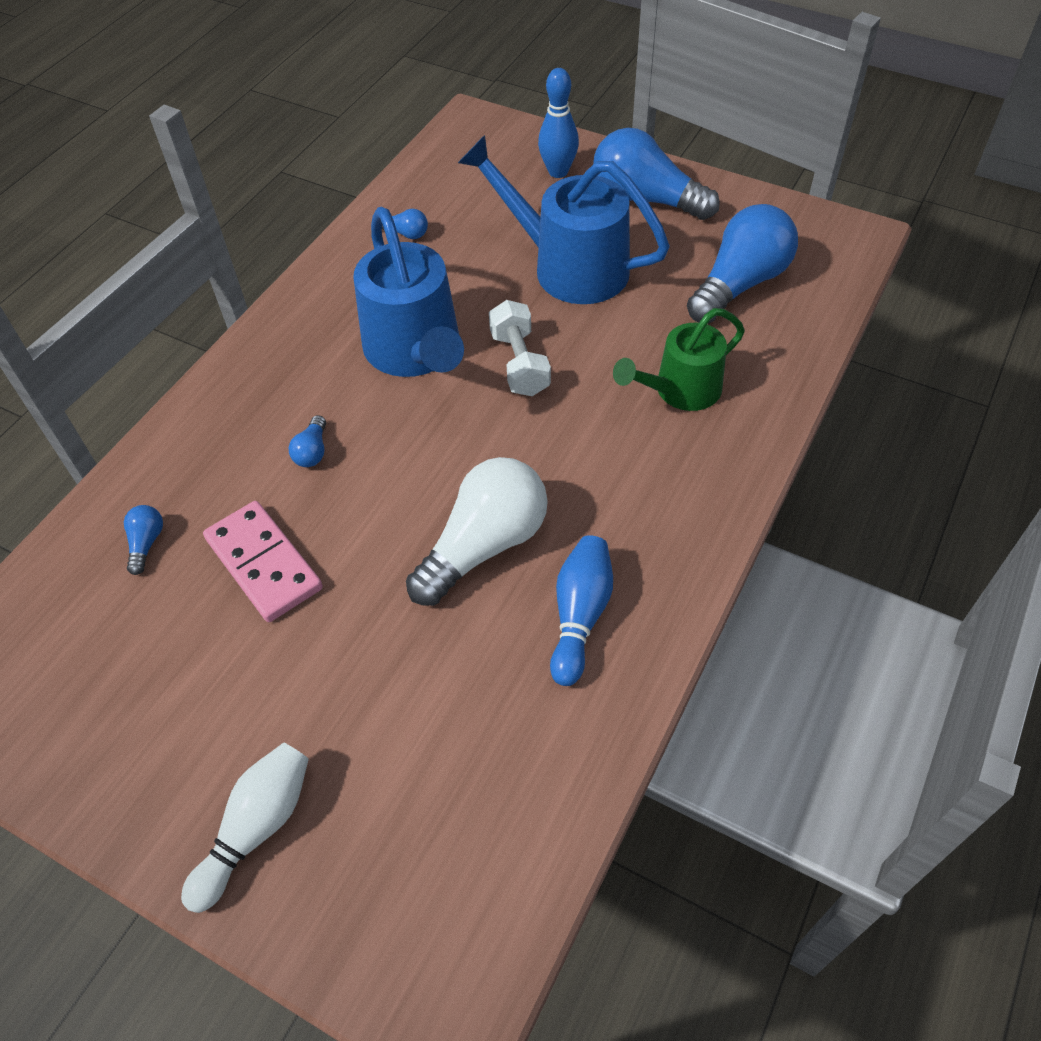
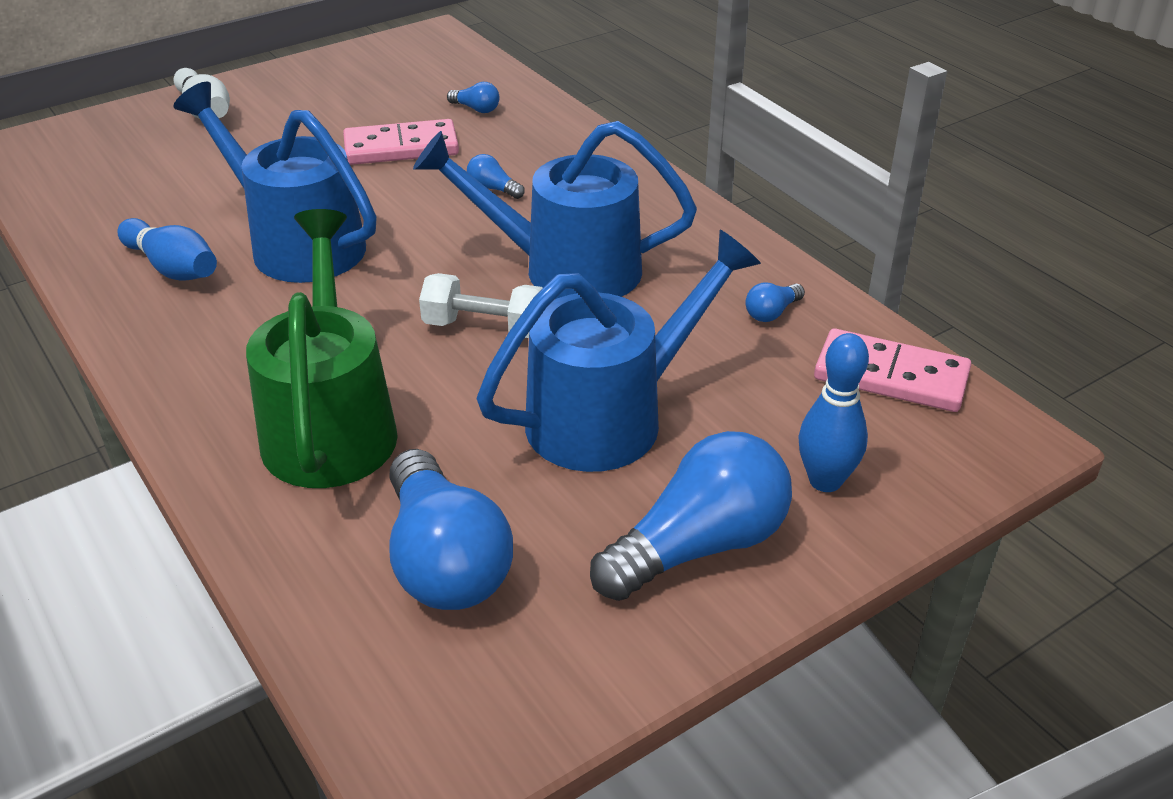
camera: 115 degrees right, 15 degrees down
(443, 170) = (891, 376): none -> pink domino
(484, 545) = (296, 243): white light bulb -> blue watering can
(679, 391) = (330, 423): green watering can -> green watering can, size x1.56

